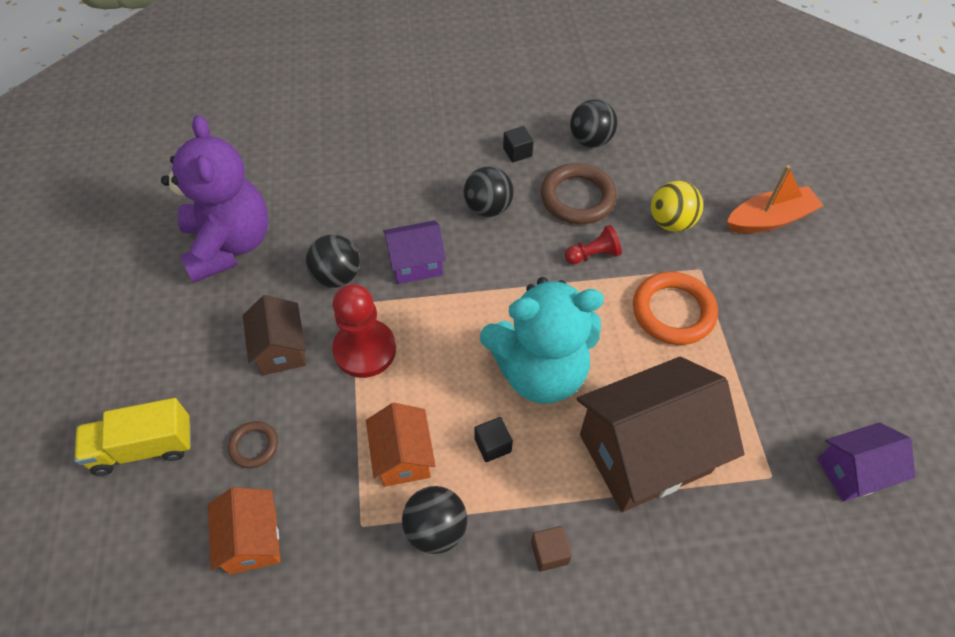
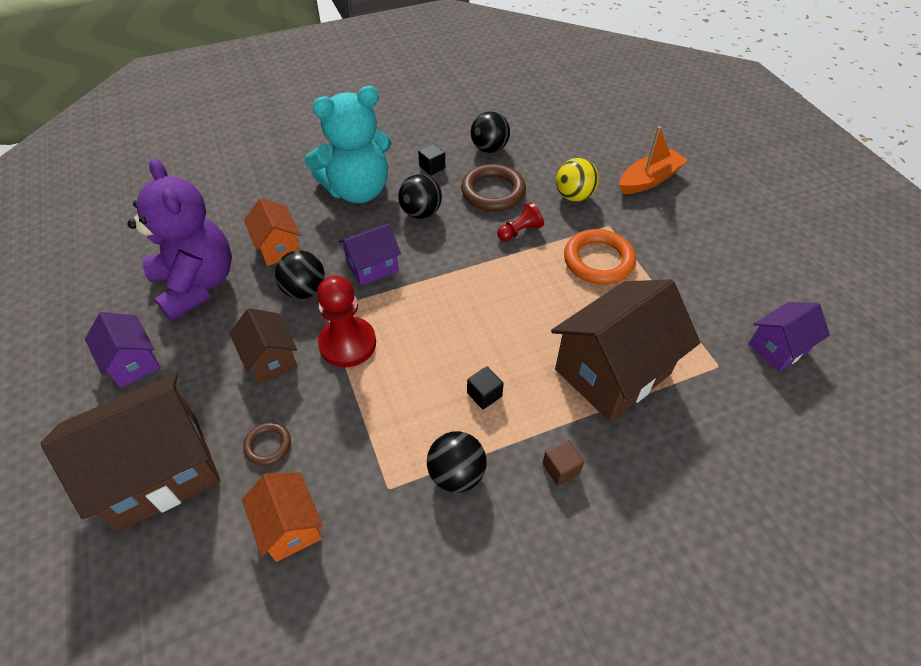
camera: 15 degrees left, 5 degrees down
(144, 447) = (160, 471): yellow truck -> brown house
(146, 320) = (132, 362): none -> purple house
(403, 456) = (408, 422): orange house -> orange house (278, 247)
(540, 371) = (505, 328): turquoise teddy bear -> turquoise teddy bear (358, 190)

